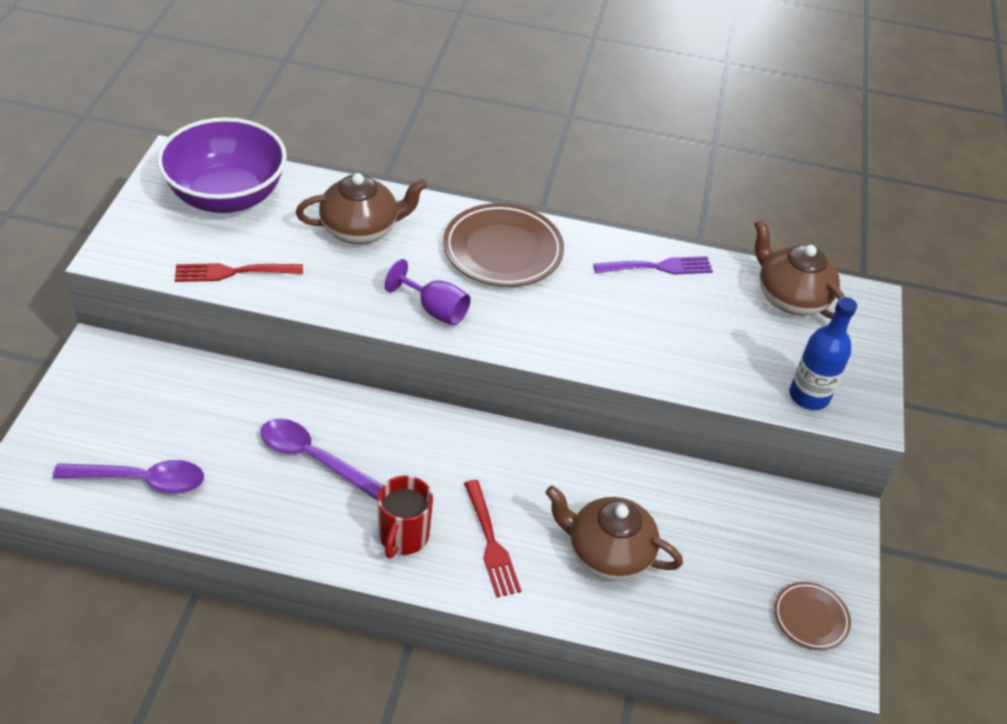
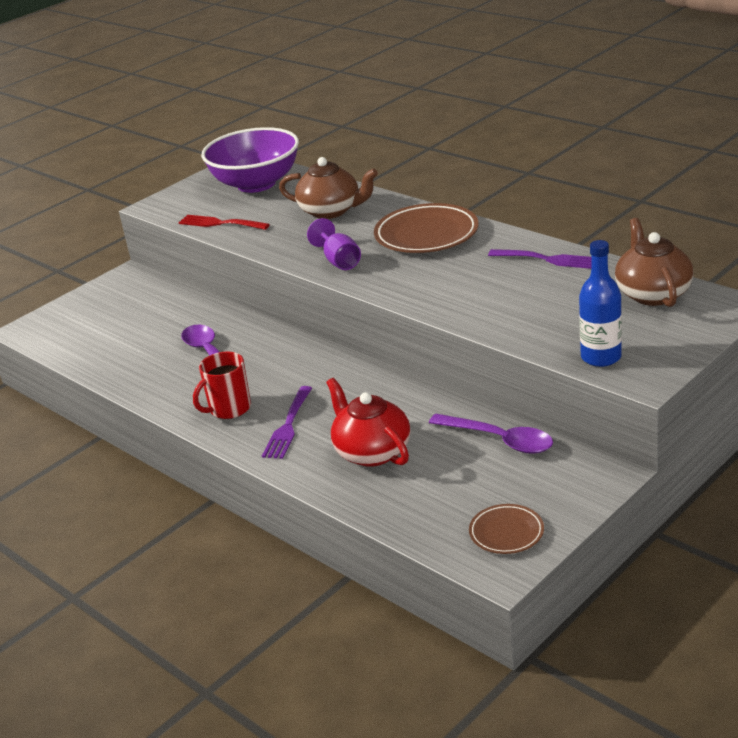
camera: 40 degrees right, 15 degrees down
(141, 480) = (92, 345): purple spoon -> purple spoon (499, 440)
(491, 542) = (288, 426): red fork -> purple fork
(607, 553) = (371, 452): brown teapot -> red teapot

